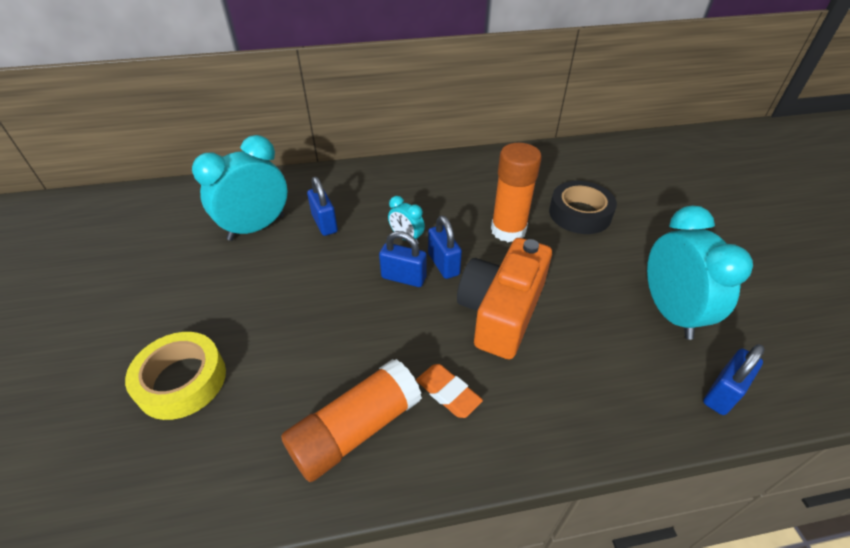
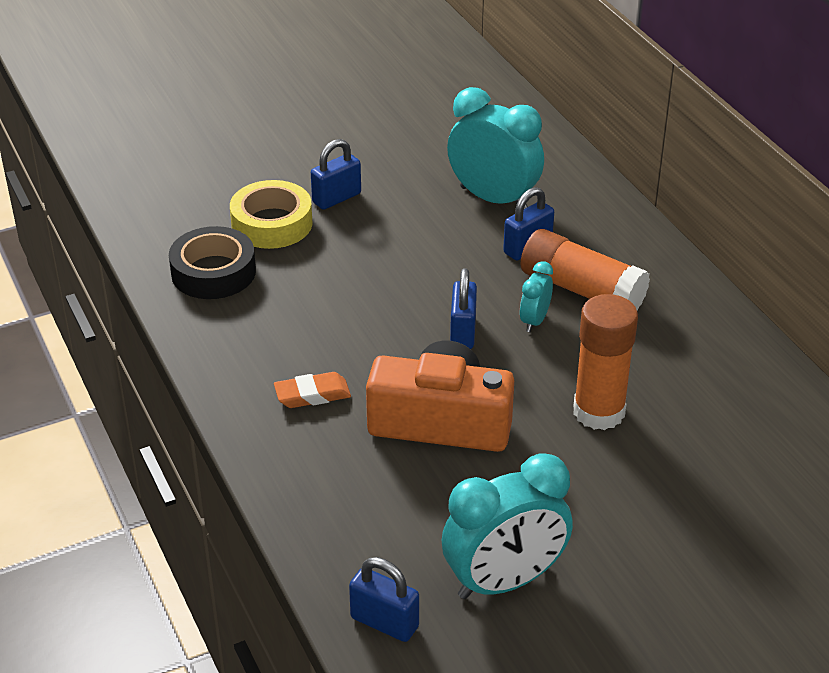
camera: 75 degrees right, 5 degrees down
(356, 429) = (254, 341): orange glue stick -> orange glue stick (581, 290)
(443, 264) = (501, 361): blue padlock -> blue padlock (336, 198)
(448, 393) = (312, 395): orange eraser -> orange eraser turned 45 degrees clockwise
(579, 214) = (679, 485): black tape -> black tape (213, 272)

